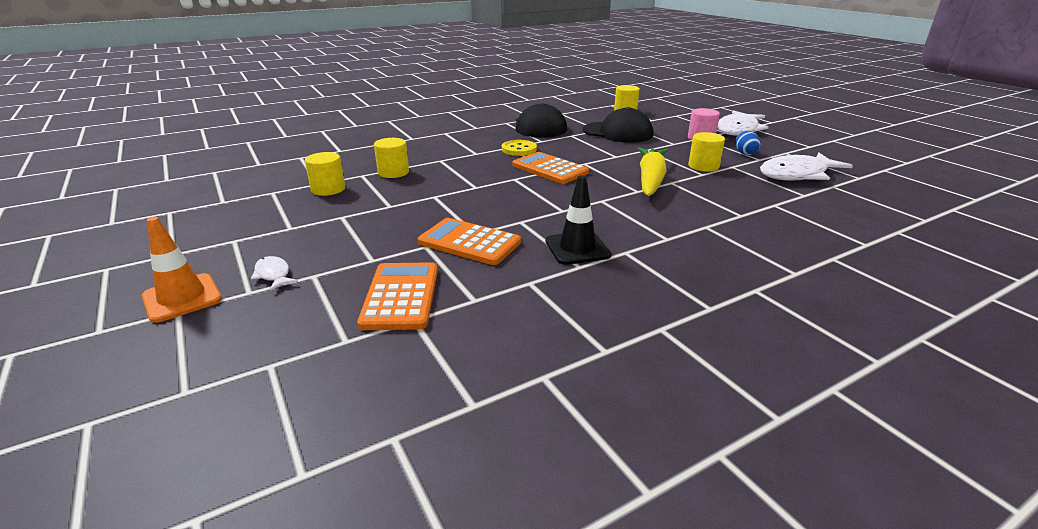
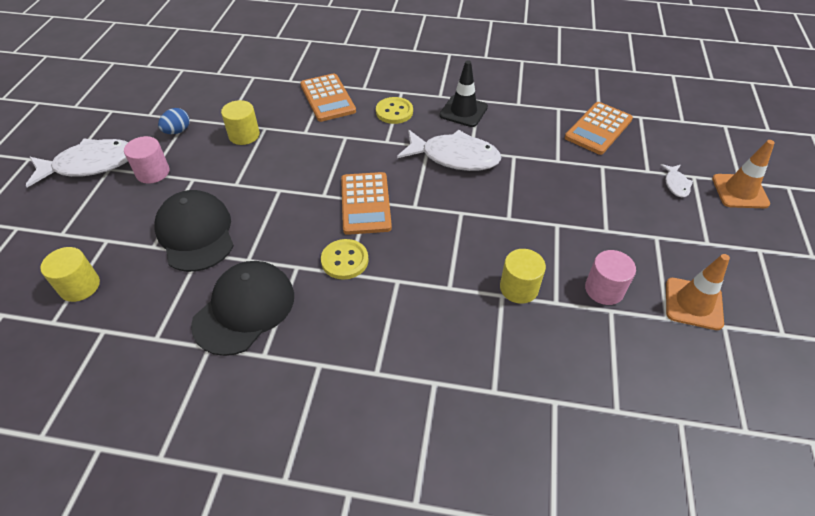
camera: 140 degrees left, 20 degrees up
(250, 203) = (693, 304): none -> orange traffic cone
(328, 189) = (604, 289): yellow cylinder -> pink cylinder
(469, 242) = (525, 149): orange calculator -> orange calculator (327, 98)
(638, 220) = (394, 112): none -> yellow button
(650, 180) = (314, 142): yellow carrot -> none
(797, 175) = (209, 92): white fish -> white fish (454, 157)

